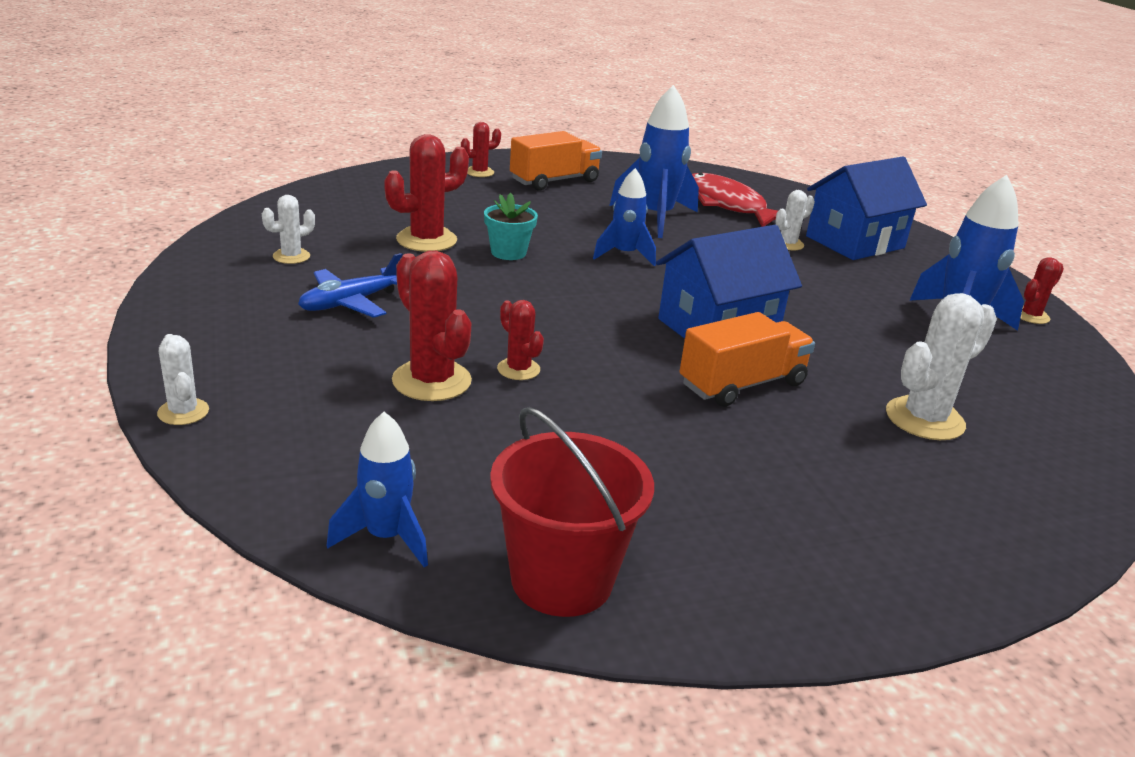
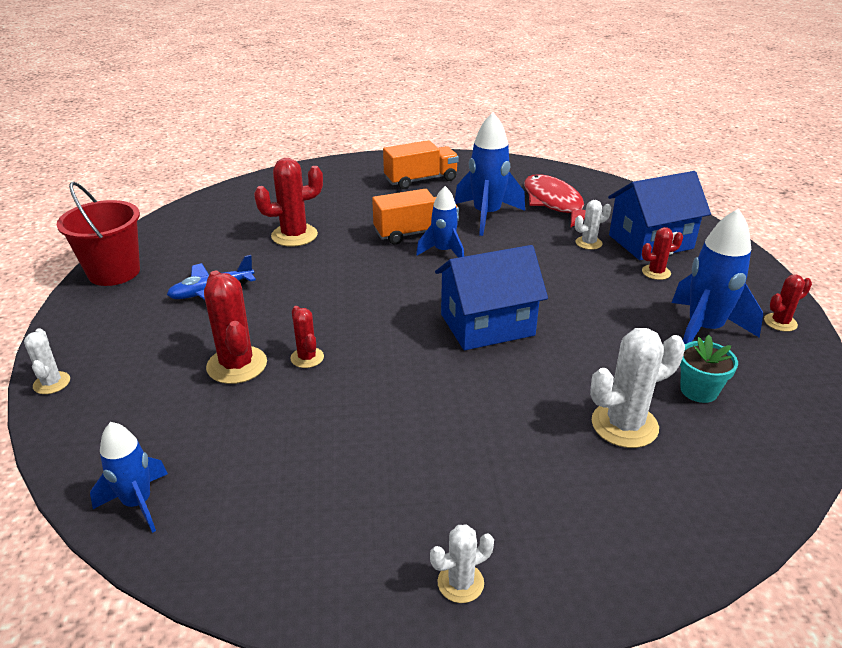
camera: 15 degrees right, 5 degrees up
(291, 256) = (188, 249): white cactus -> white cactus (460, 583)
(479, 172) = (365, 172): red cactus -> red cactus (656, 272)
(508, 252) = (351, 248): turquoise flower pot -> turquoise flower pot (698, 390)
(561, 579) = (247, 554): red bucket -> red bucket (114, 272)
(742, 384) = (480, 381): orange truck -> orange truck (415, 233)

